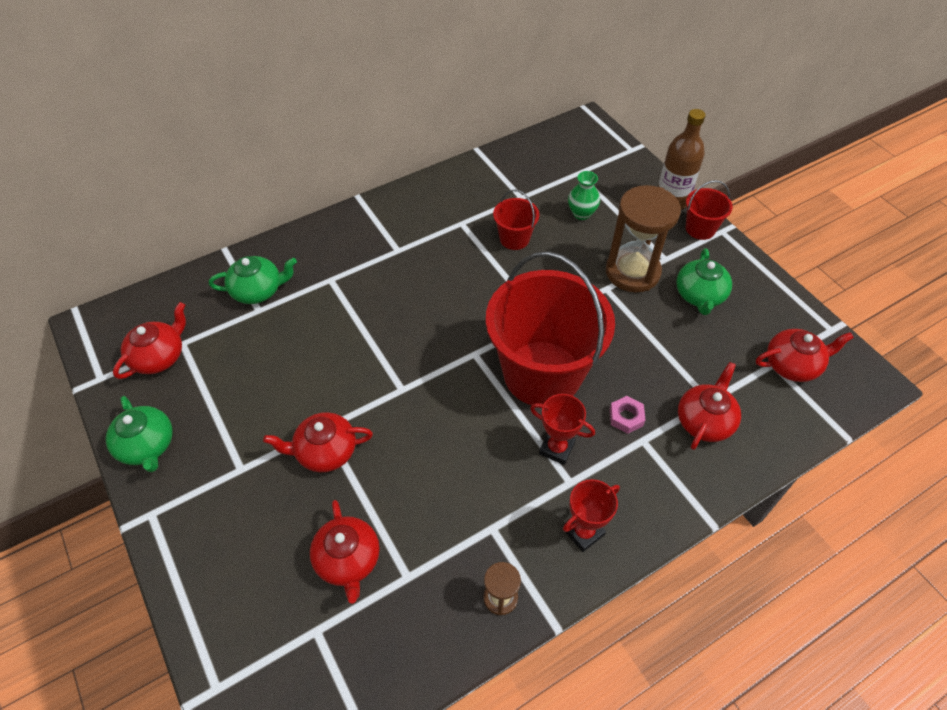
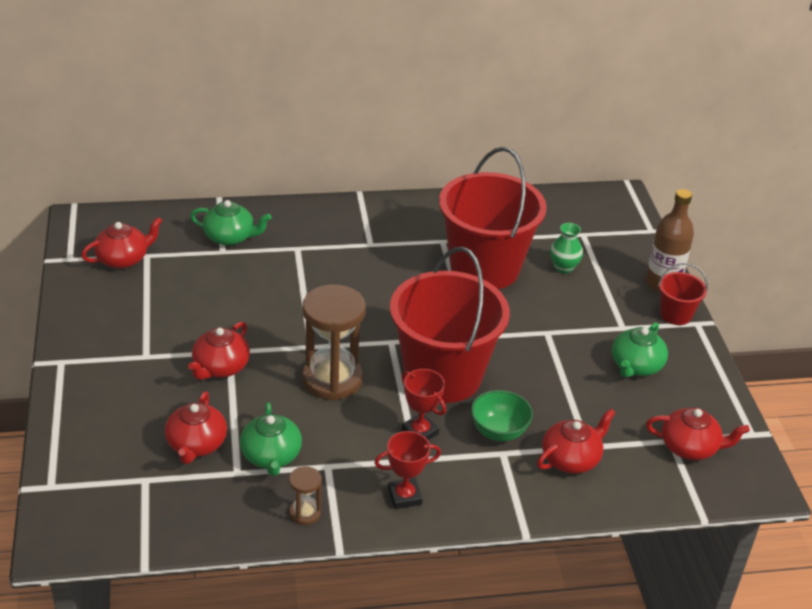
camera: 20 degrees right, 15 degrees down
(147, 446) = (82, 316): green teapot -> green teapot (271, 456)
(325, 451) = (220, 367): red teapot -> red teapot turned 75 degrees counterclockwise
(514, 239) = (484, 268): red bucket -> red bucket, size x2.29
(626, 417) = (499, 432): pink nut -> green bowl
(632, 272) = (582, 327): brown hourglass -> brown hourglass (332, 379)

